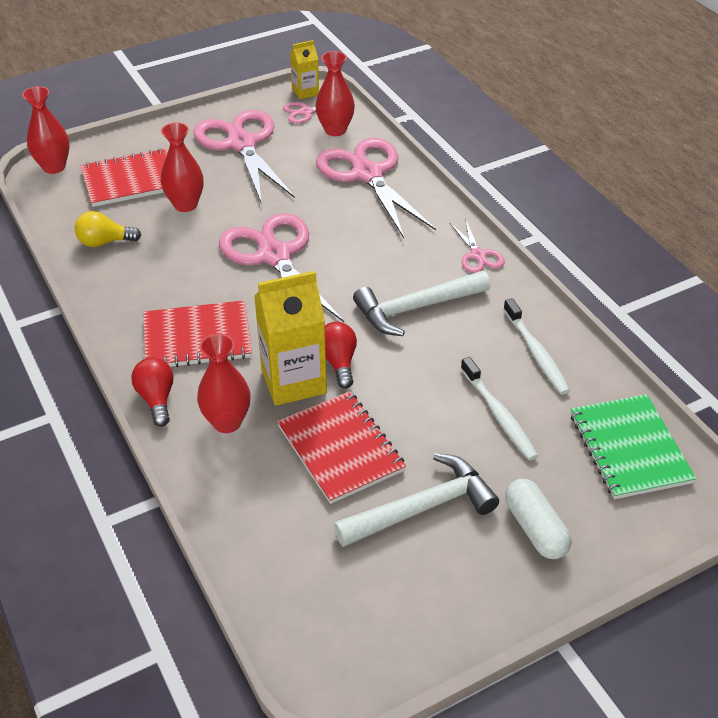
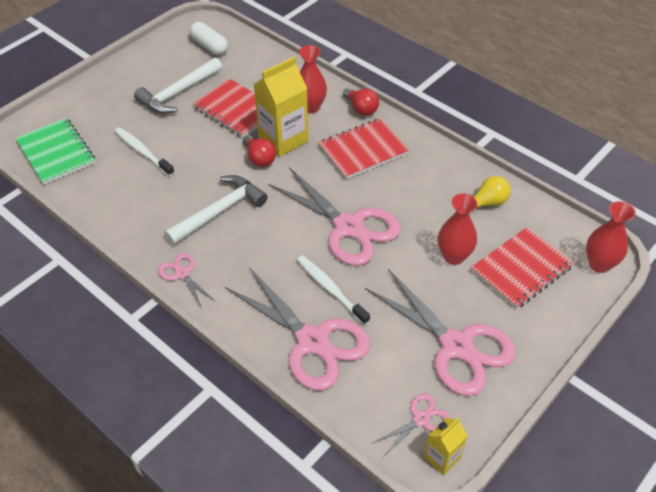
camera: 160 degrees right, 5 degrees up
(335, 130) = (374, 398): red vase -> none
(535, 528) = (113, 98): white capsule -> white capsule (209, 46)
(536, 353) = (122, 200): white toothbrush -> white toothbrush (330, 289)

